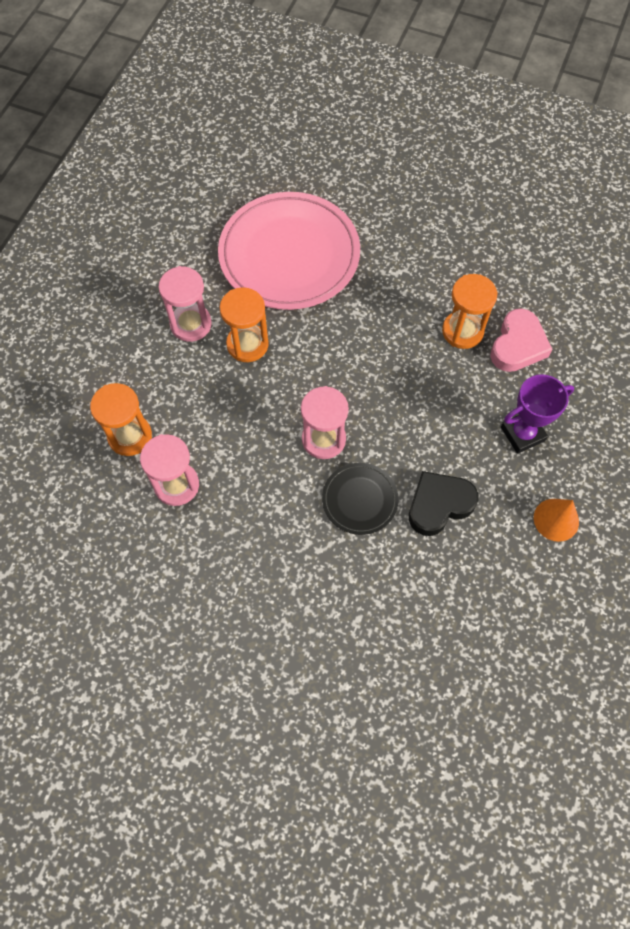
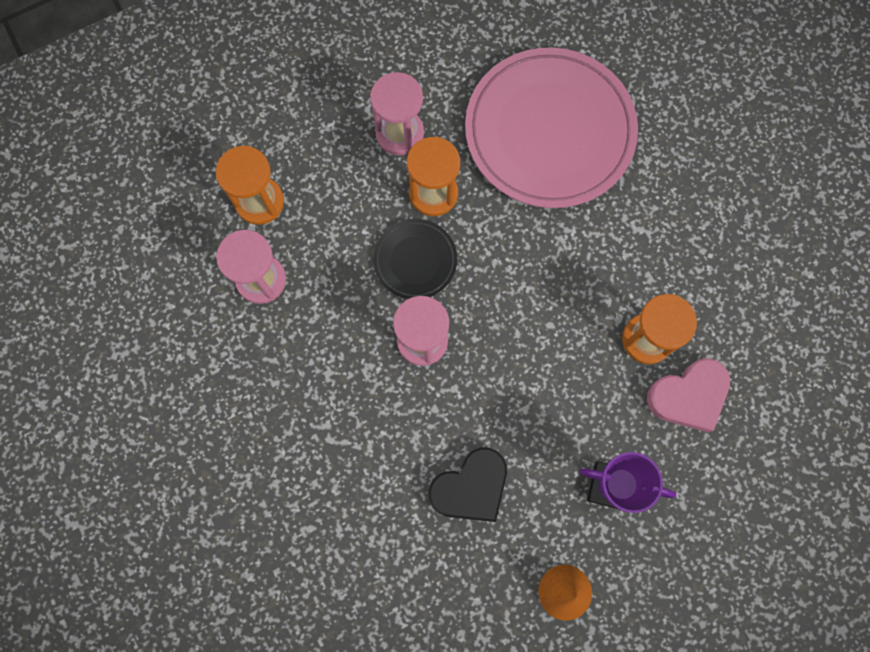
camera: 40 degrees right, 10 degrees up
(360, 500) = (404, 424): black plate -> black plate (415, 260)
(439, 505) = (470, 488): black heart -> black heart turned 135 degrees clockwise

